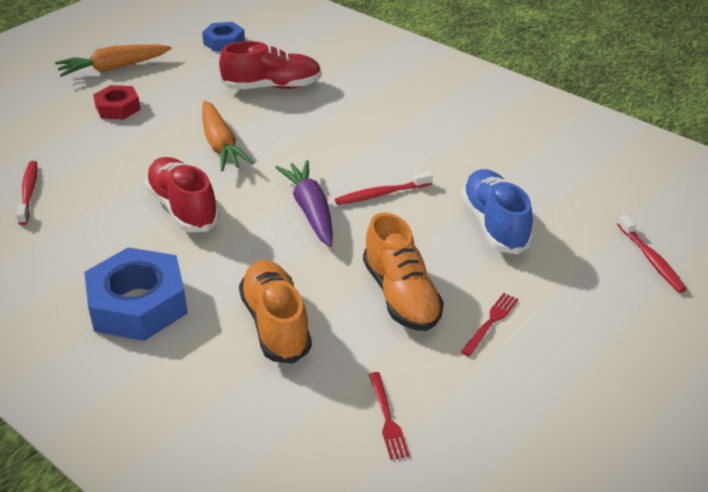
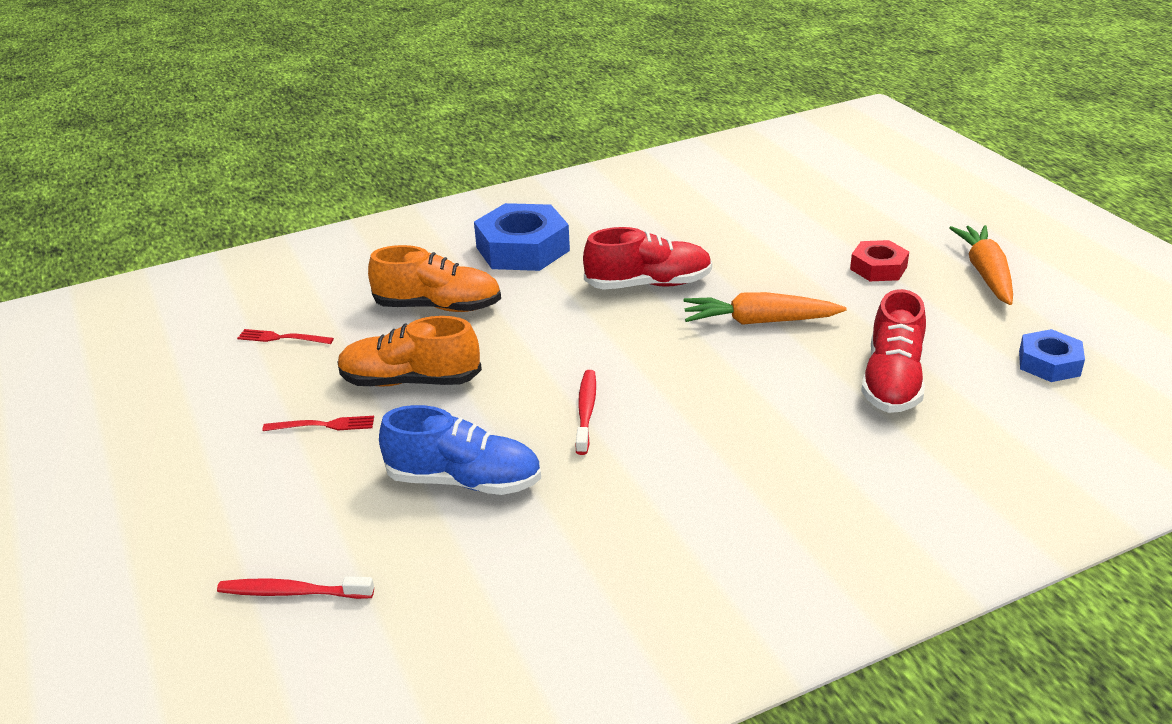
camera: 115 degrees right, 5 degrees down
(28, 192) = (730, 212): red toothbrush -> none
(310, 210) = (590, 356): purple carrot -> none
(491, 322) = (323, 425): red fork -> red fork turned 60 degrees counterclockwise

